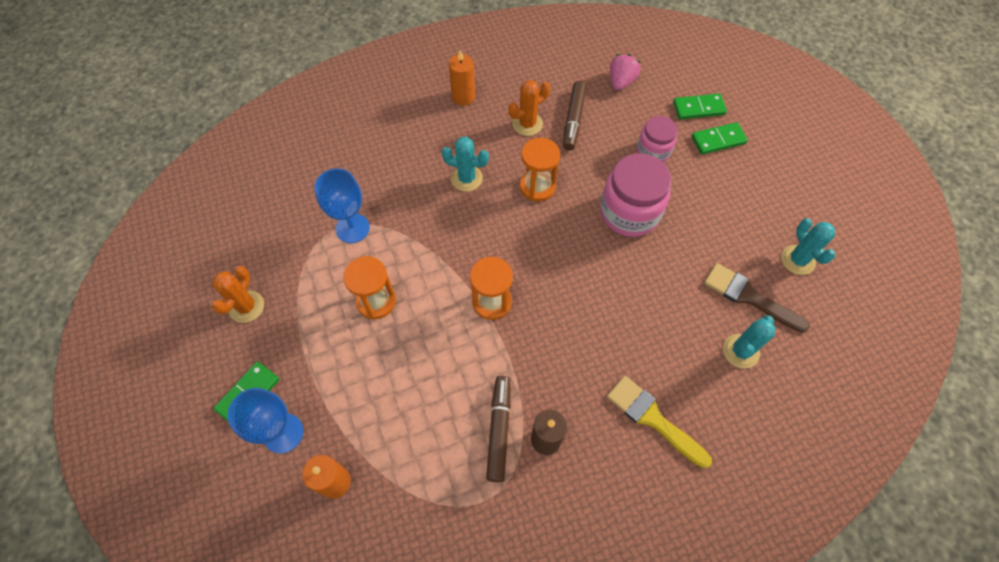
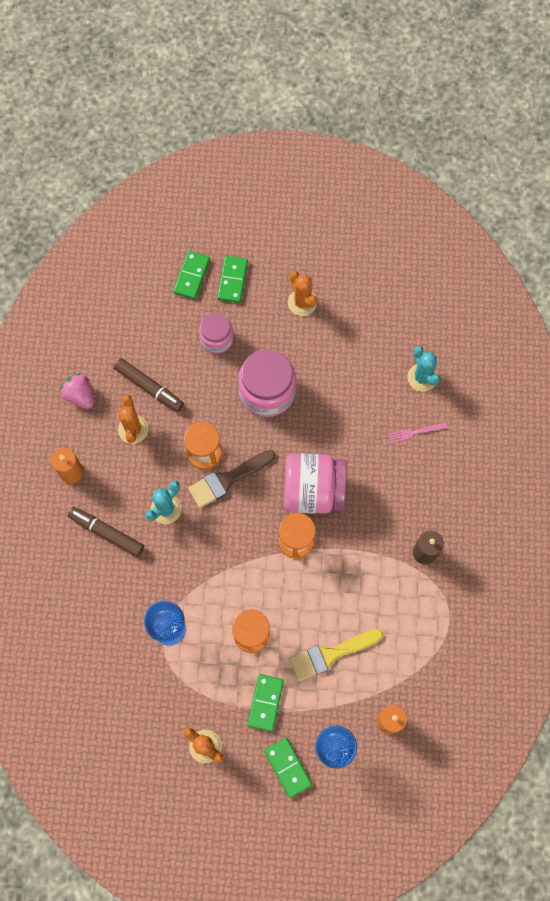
camera: 65 degrees left, 10 degrees up
(310, 344) = (265, 702): none -> green domino
(499, 430) = (402, 583): brown marker -> brown marker (107, 533)
(553, 296) = (313, 490): none -> pink jar
(621, 82) = (128, 324): pink strawberry -> pink strawberry (80, 395)
(652, 418) = (443, 469): yellow brush -> yellow brush (330, 654)
(675, 370) = (415, 432): none -> pink fork
(739, 205) = (302, 302): none -> orange cactus
(748, 297) = (383, 345): brown brush -> brown brush (227, 479)
(797, 260) = (370, 290): turquoise cactus -> none

